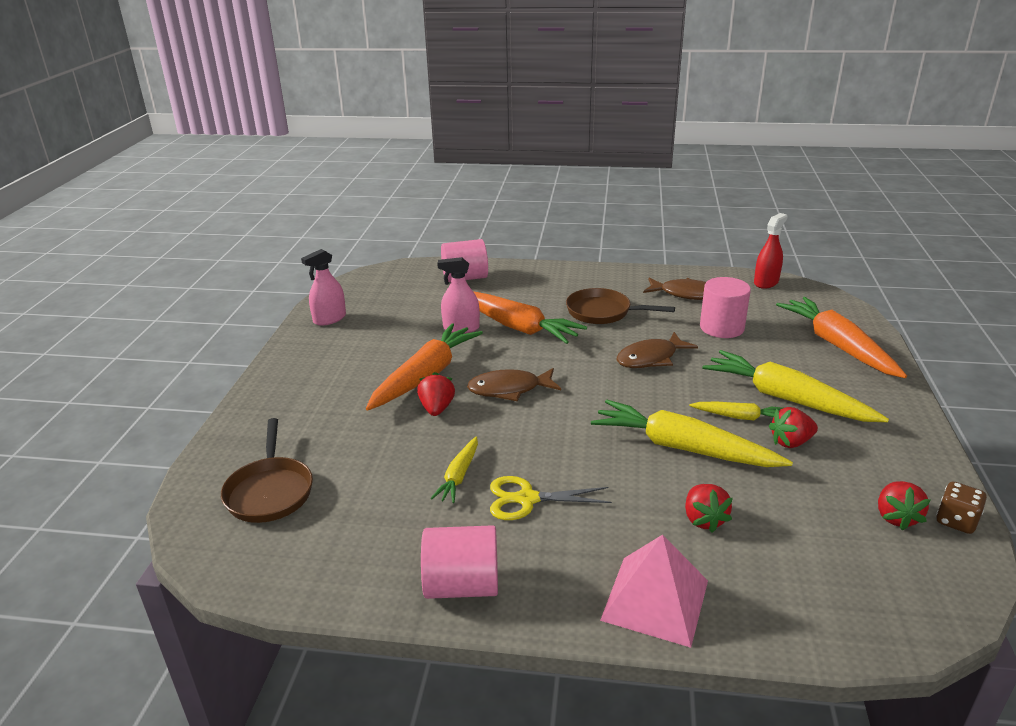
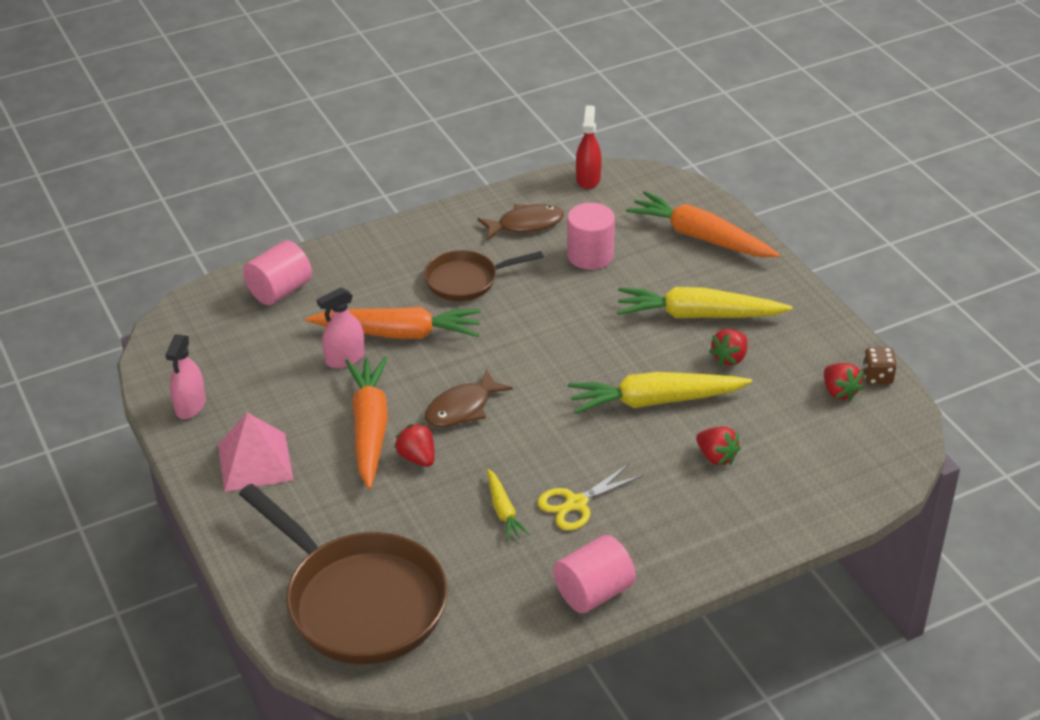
camera: 35 degrees left, 10 degrees up
(270, 491) = (359, 602): brown pan -> brown pan, size x1.82
(650, 358) = (556, 319): brown fish -> none
(655, 600) = (730, 534): pink pyramid -> pink pyramid (255, 461)
(739, 417) = (675, 351): yellow carrot -> none

